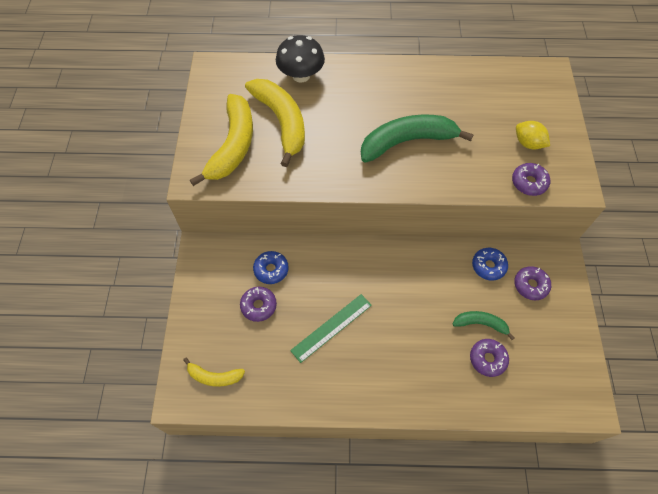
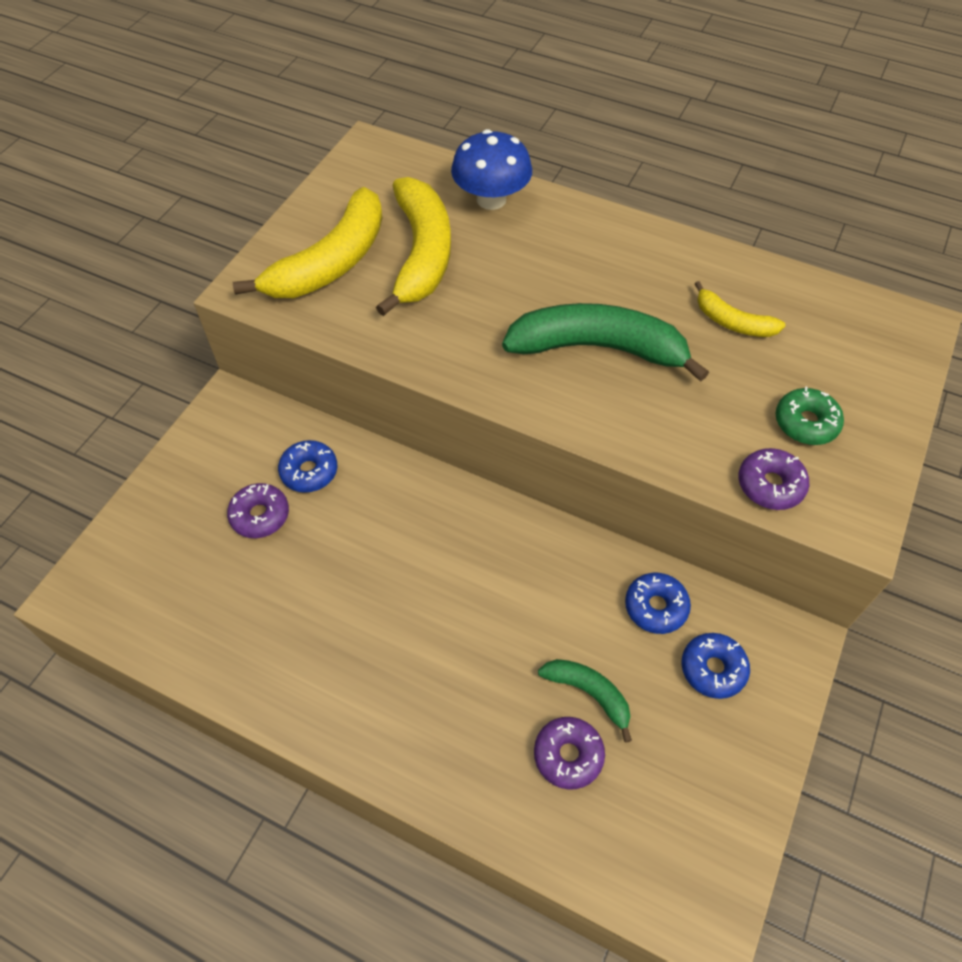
camera: 25 degrees right, 5 degrees down
(214, 376) = (137, 589): yellow banana -> yellow banana (732, 322)
(301, 75) = (491, 199): black mushroom -> blue mushroom
(331, 327) = (347, 593): green ruler -> none
(528, 143) = (806, 423): yellow lemon -> green donut
(530, 285) = (713, 669): purple donut -> blue donut

